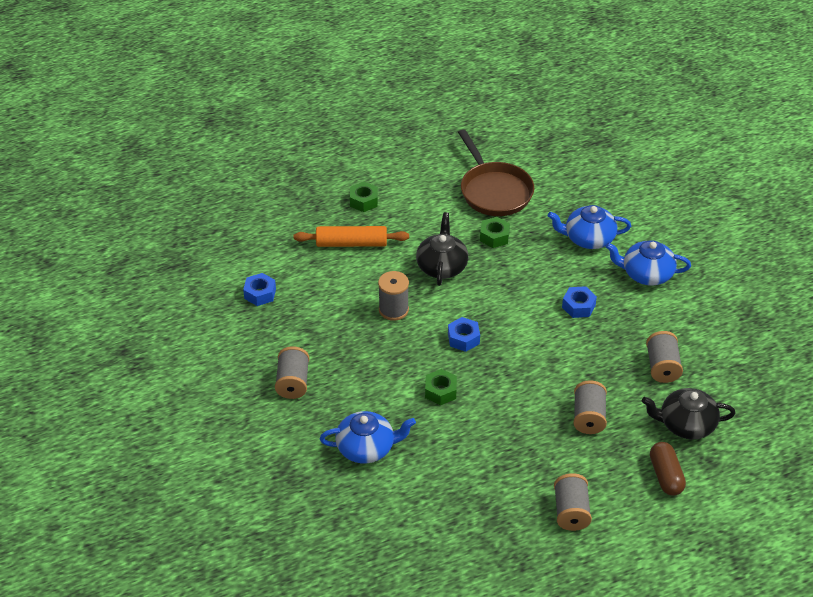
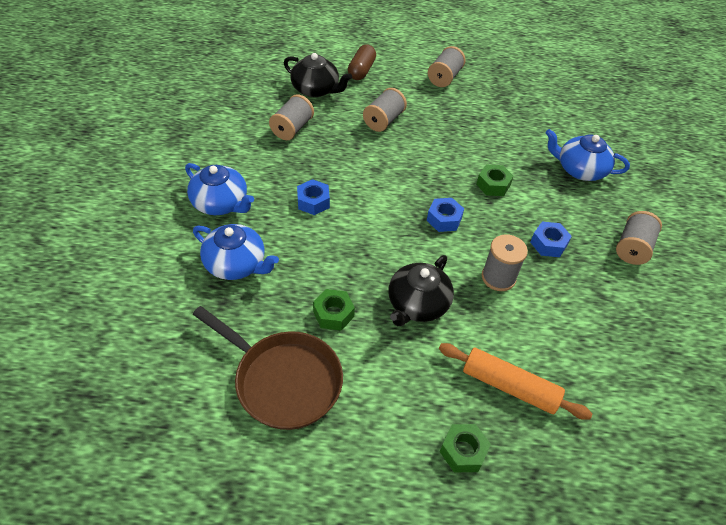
camera: 155 degrees left, 5 degrees up
(260, 294) = (648, 365): blue nut -> blue nut (548, 244)
(494, 191) = (283, 380): brown pan -> brown pan turned 120 degrees clockwise

